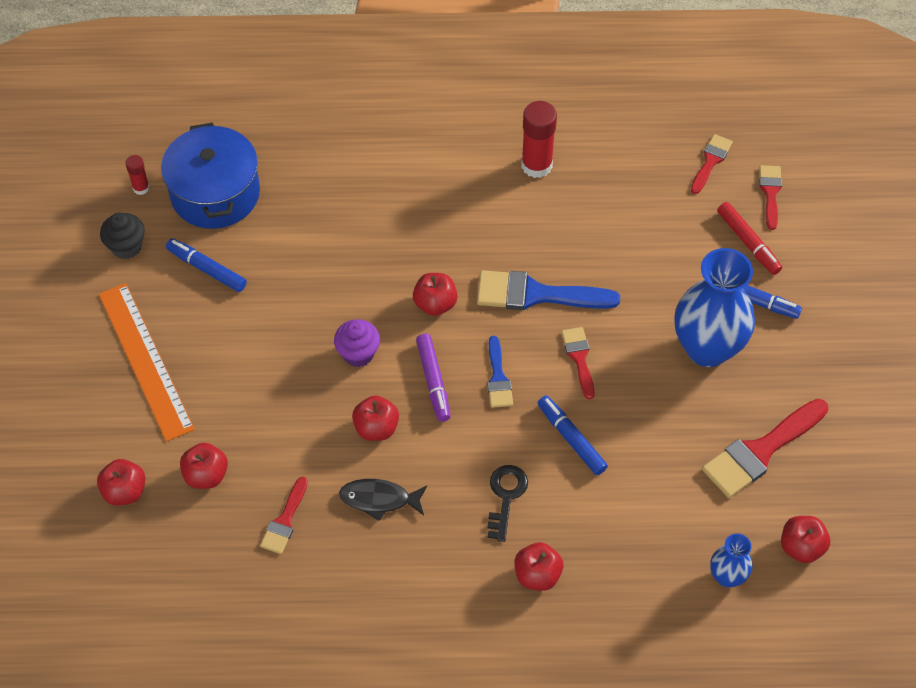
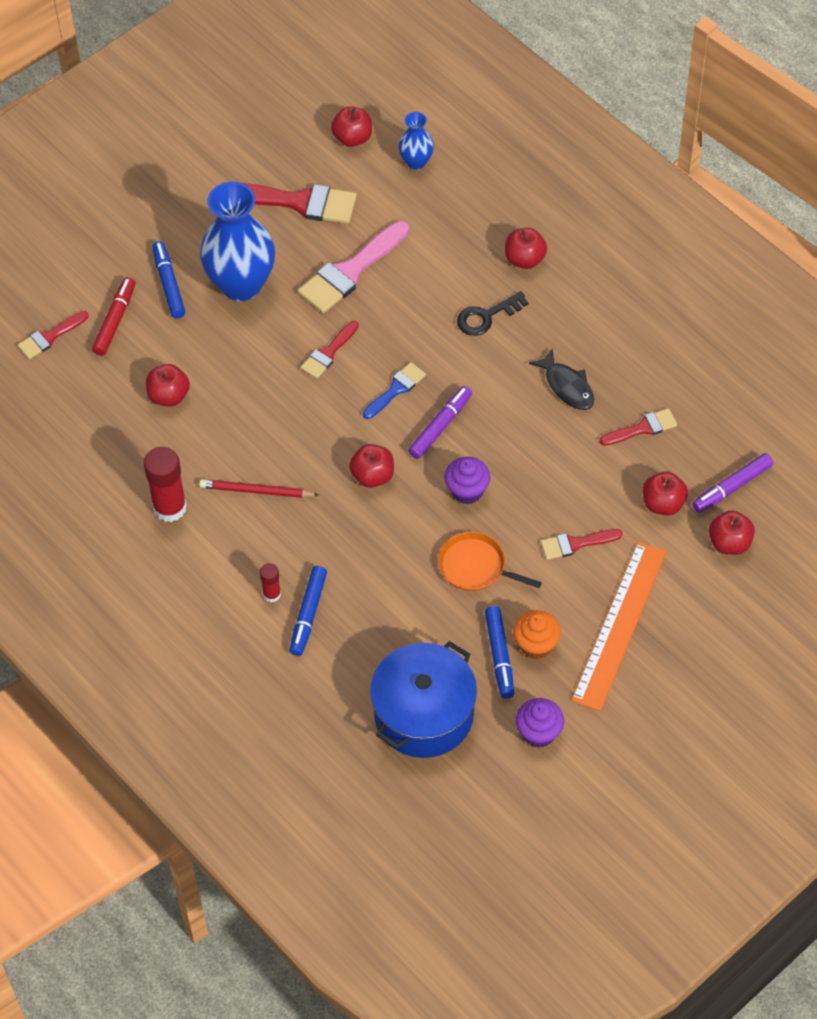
camera: 130 degrees left, 0 degrees up
(126, 247) = (539, 733): black cupcake -> purple cupcake
(141, 188) = (474, 775): red glue stick -> red glue stick (272, 594)
(166, 537) = (732, 487): none -> purple marker
(189, 297) = (536, 645): none -> orange cupcake
(290, 309) = (475, 567): none -> orange pan
(376, 428) = (515, 431): red apple -> red apple (169, 396)
(497, 224) = (257, 491): none -> red pencil
(536, 294) = (298, 418): blue brush -> none
(571, 438) = (401, 312): blue marker -> blue marker (308, 614)
(648, 433) = (350, 271): none -> pink brush
(710, 161) = (52, 395): red brush -> red brush (575, 544)

